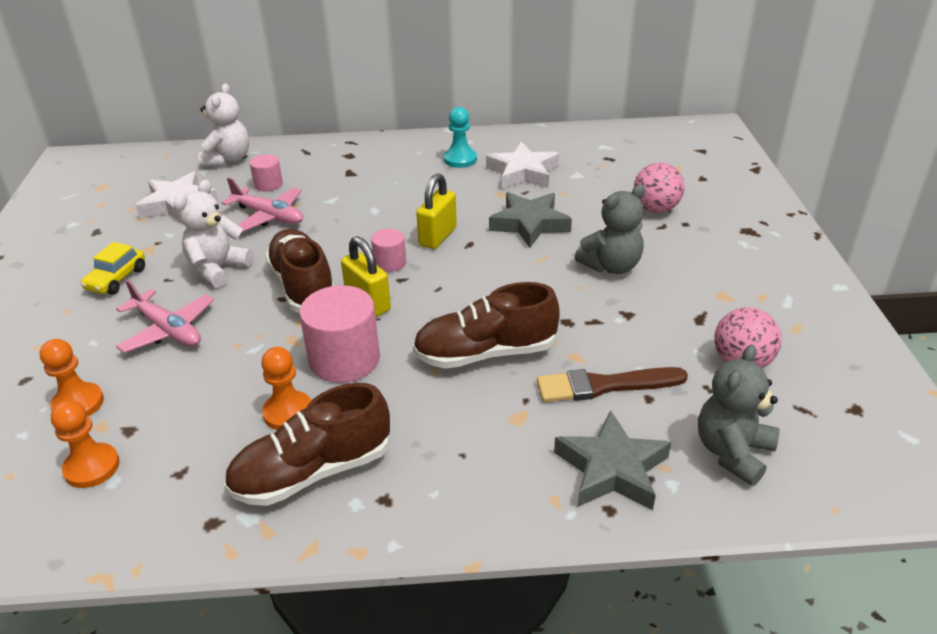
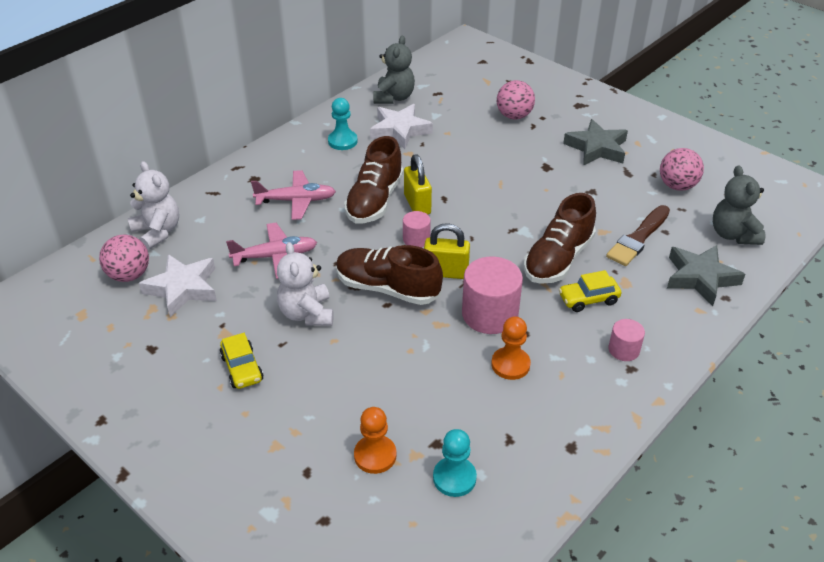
camera: 45 degrees left, 5 degrees up
(92, 467) = (454, 478): orange pawn -> turquoise pawn
(165, 177) = (129, 275): none -> pink ball
(168, 330) = (348, 373): pink plane -> pink plane (296, 200)
(268, 184) = (230, 233): pink cylinder -> pink cylinder (624, 350)
(312, 472) = (576, 383): brown shoe -> brown shoe (374, 200)
(453, 407) = (588, 299): none -> yellow car
(530, 224) = (459, 165): grey star -> grey star (597, 148)
(611, 266) = (543, 166): grey teddy bear -> grey teddy bear (394, 97)

